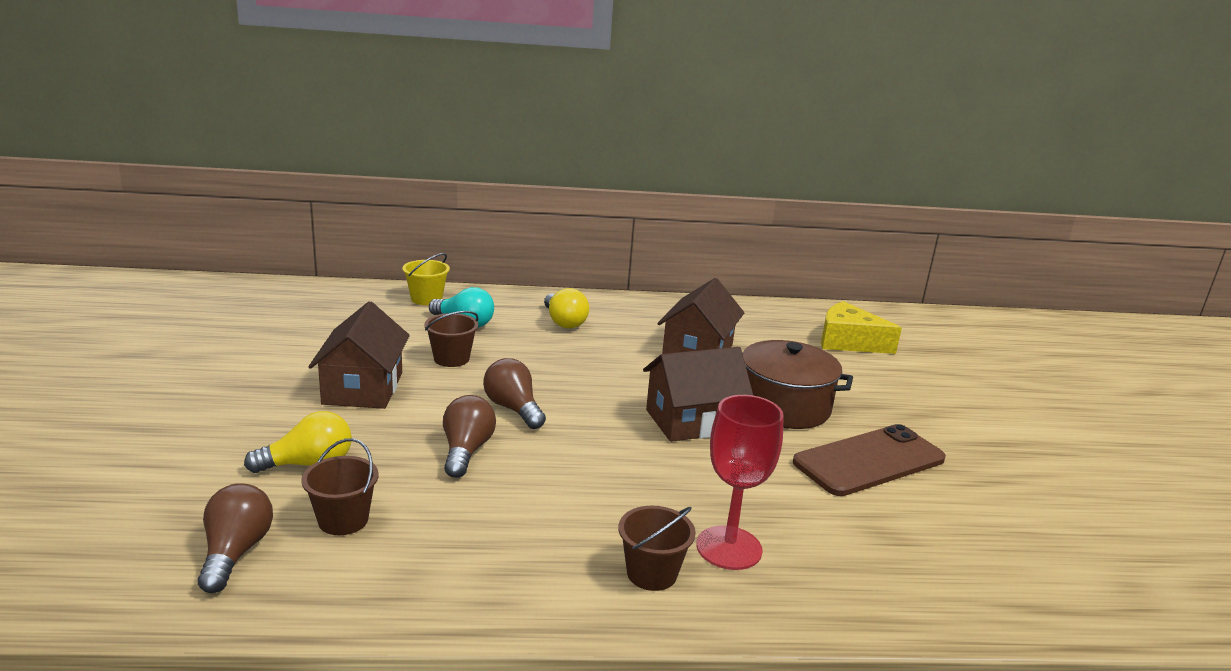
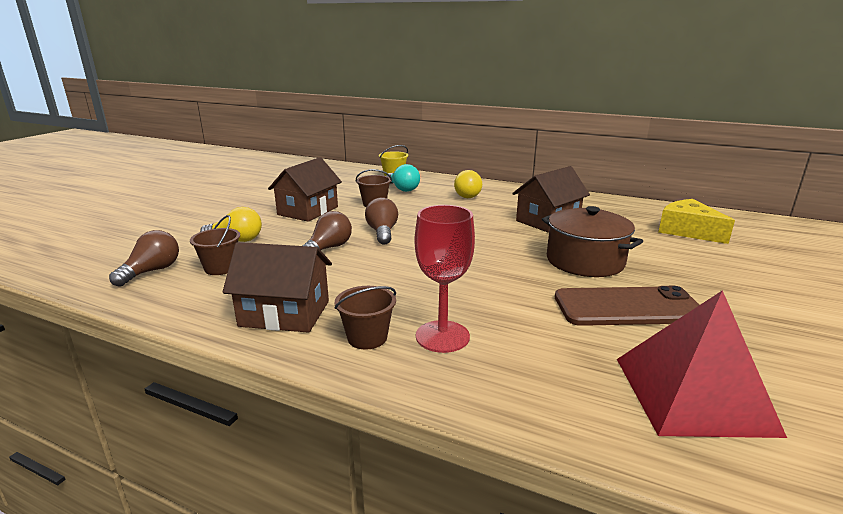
camera: 30 degrees right, 0 degrees up
(692, 421) = (499, 258): brown house -> brown house (285, 313)
(988, 547) = (693, 394): none -> red pyramid

